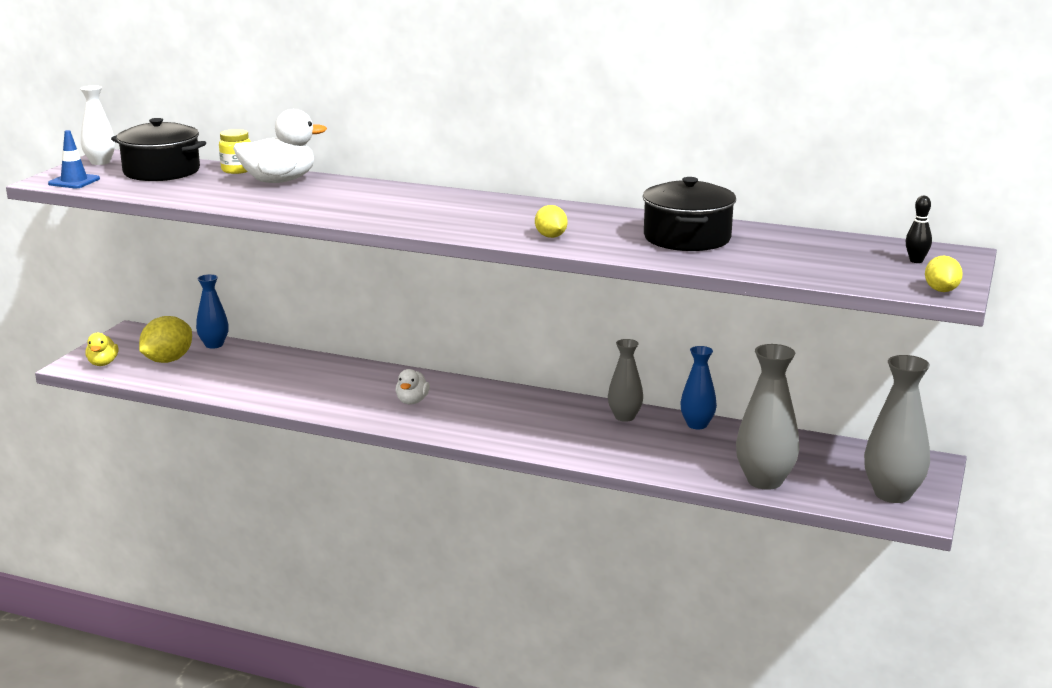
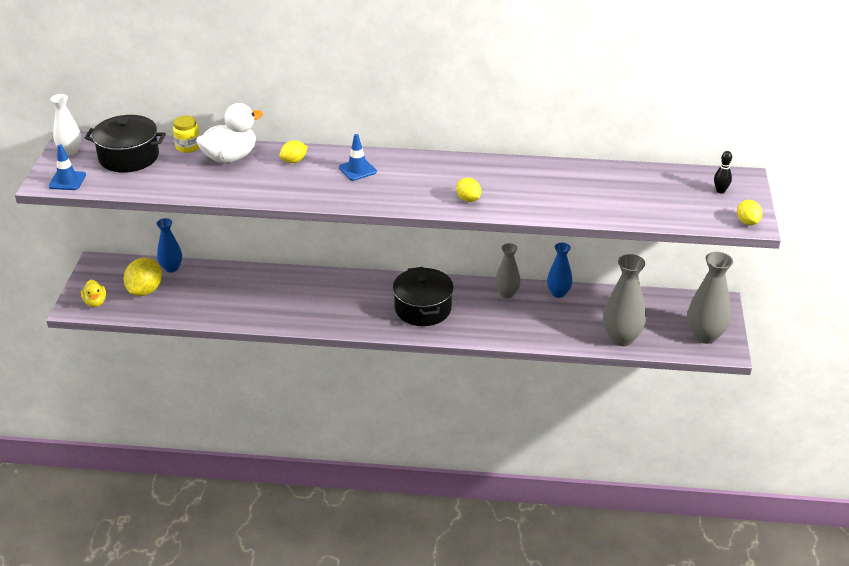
camera: 15 degrees left, 15 degrees up
(353, 190) = (294, 161): none -> yellow lemon
(412, 401) = (351, 303): white duck -> none
(426, 202) = (357, 170): none -> blue traffic cone
(687, 238) = (562, 187): black pot -> black pot (423, 309)

